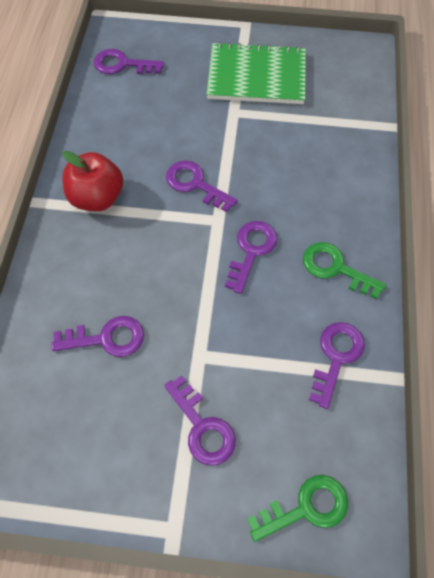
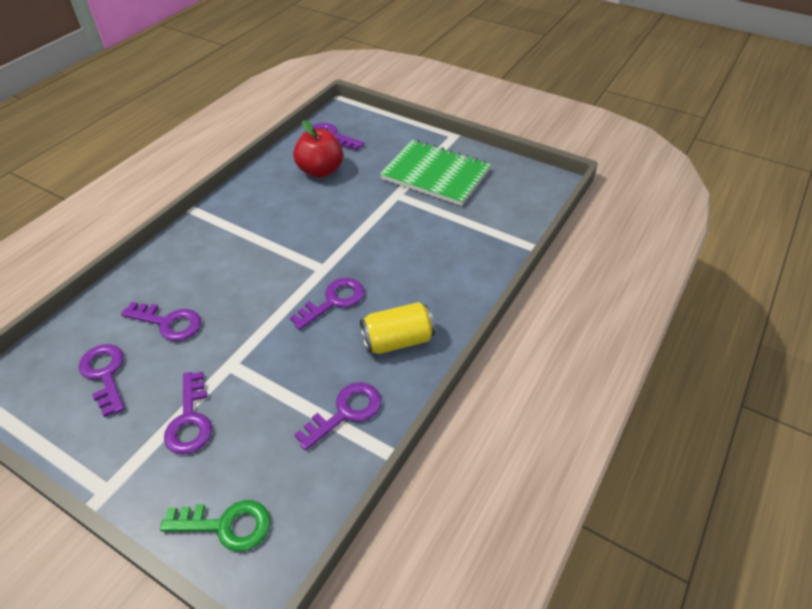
camera: 25 degrees right, 15 degrees down
(97, 198) = (240, 221): red apple -> red apple (320, 171)
(195, 184) = (324, 236): purple key -> purple key (105, 374)
(335, 268) = (397, 340): green key -> yellow can

